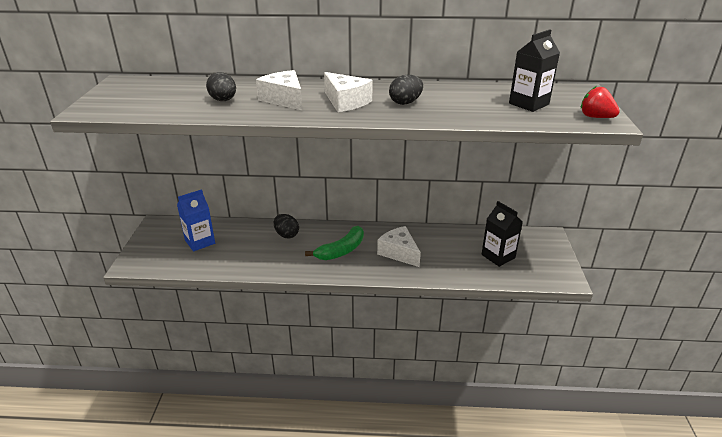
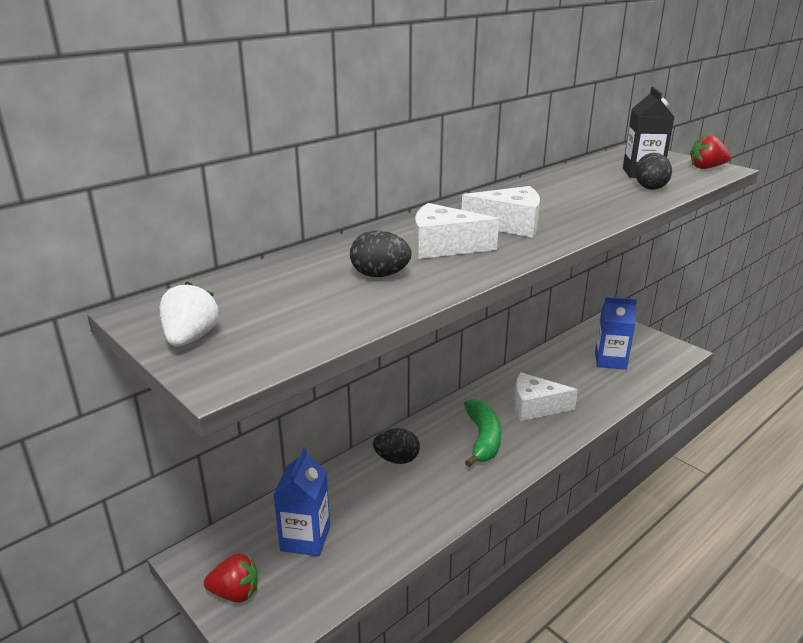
camera: 45 degrees left, 5 degrees down
(108, 95) = (190, 338): none -> white strawberry
(149, 244) = (235, 593): none -> red strawberry
(405, 102) = (559, 205): black egg -> black egg (650, 187)
(498, 256) = (610, 361): black carton -> blue carton

